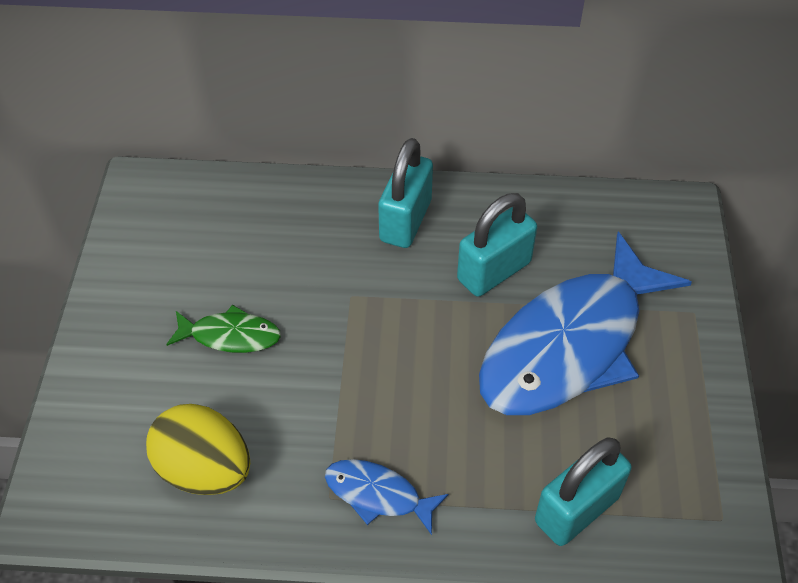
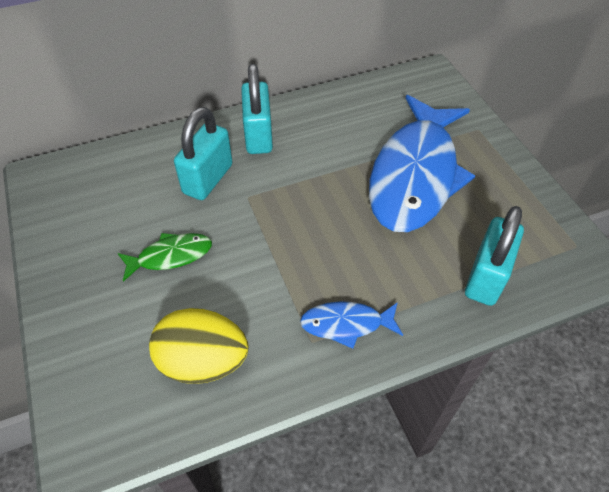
camera: 25 degrees left, 0 degrees up
(494, 271) = (338, 147): turquoise padlock -> turquoise padlock (208, 179)

